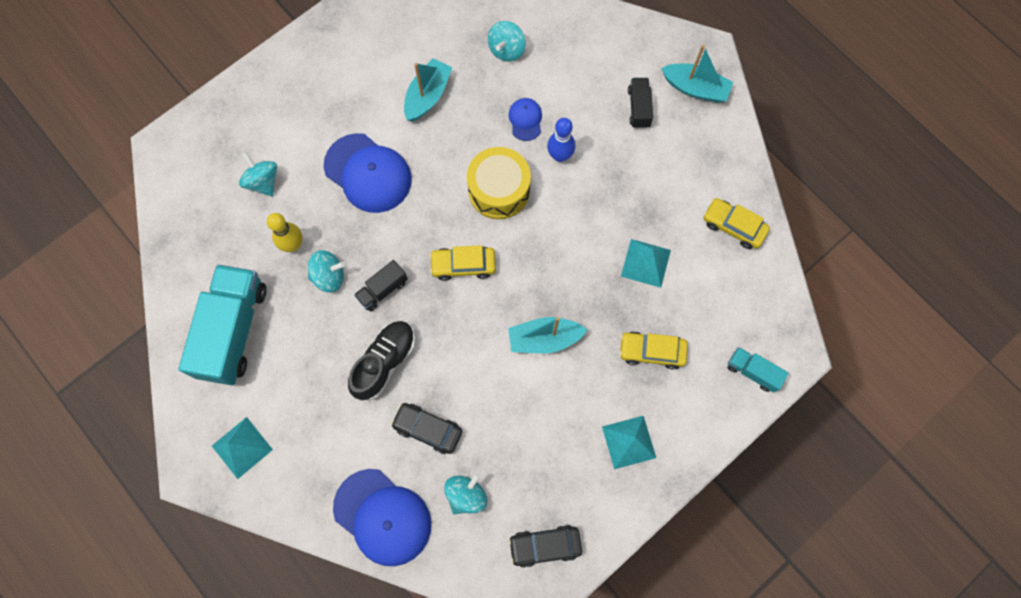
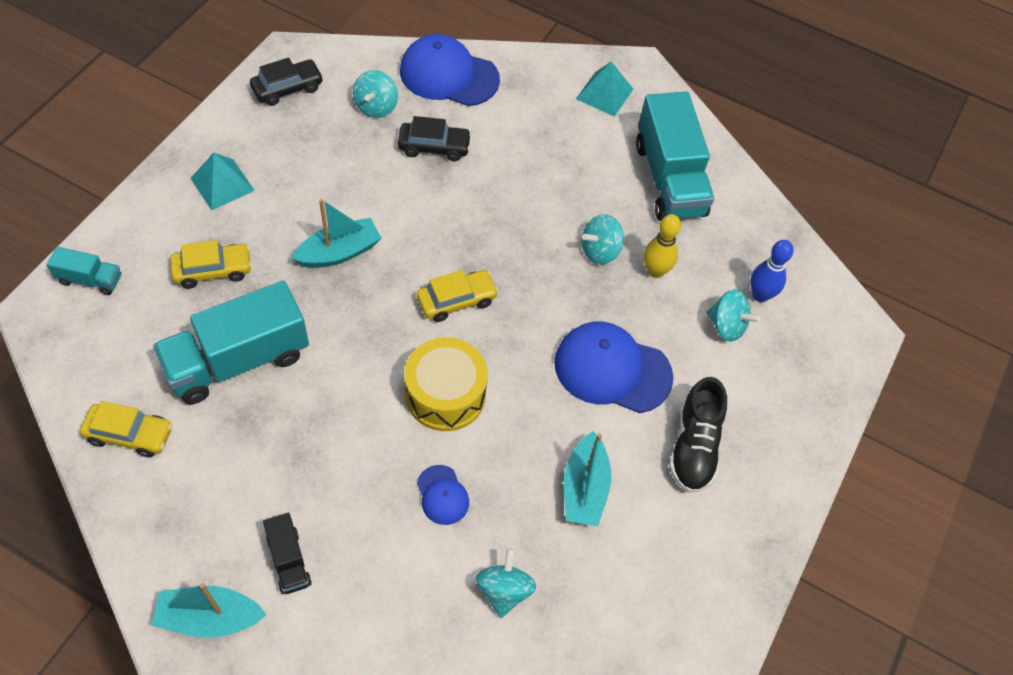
camera: 155 degrees right, 15 degrees down
(382, 290) = (536, 253): black truck -> none
(385, 362) = (502, 190): black shoe -> black shoe (694, 447)
(560, 156) = (381, 460): blue bowling pin -> blue bowling pin (760, 295)
(646, 263) = (238, 361): turquoise pyramid -> turquoise truck

